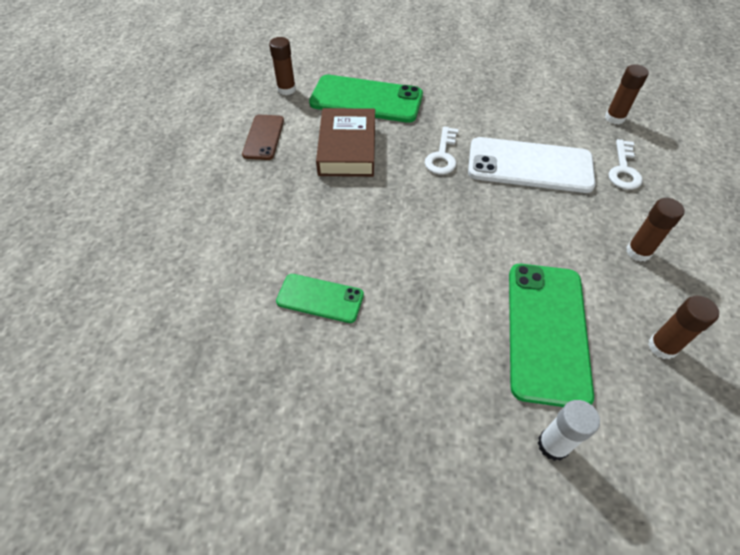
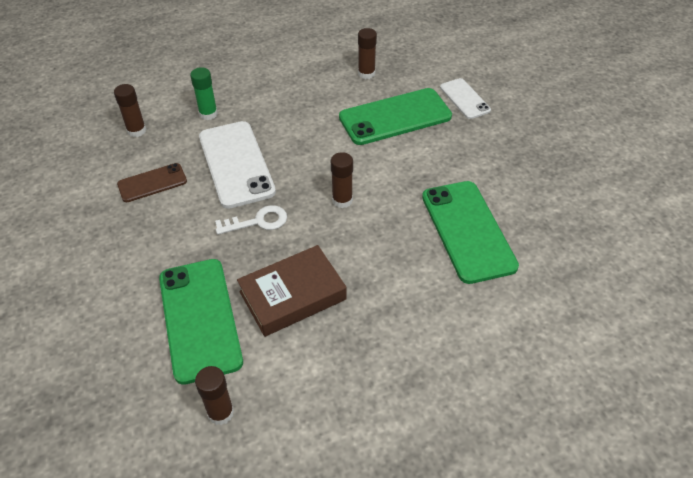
camera: 120 degrees left, 5 degrees down
(264, 137) = (322, 381): brown phone -> brown phone (152, 183)
(320, 298) = (467, 231): green phone -> green phone, size x1.79
(553, 445) = (464, 99): white glue stick -> white phone
(623, 170) = (208, 114): white key -> green glue stick
(638, 252) = (295, 93): brown glue stick -> brown glue stick (342, 200)

